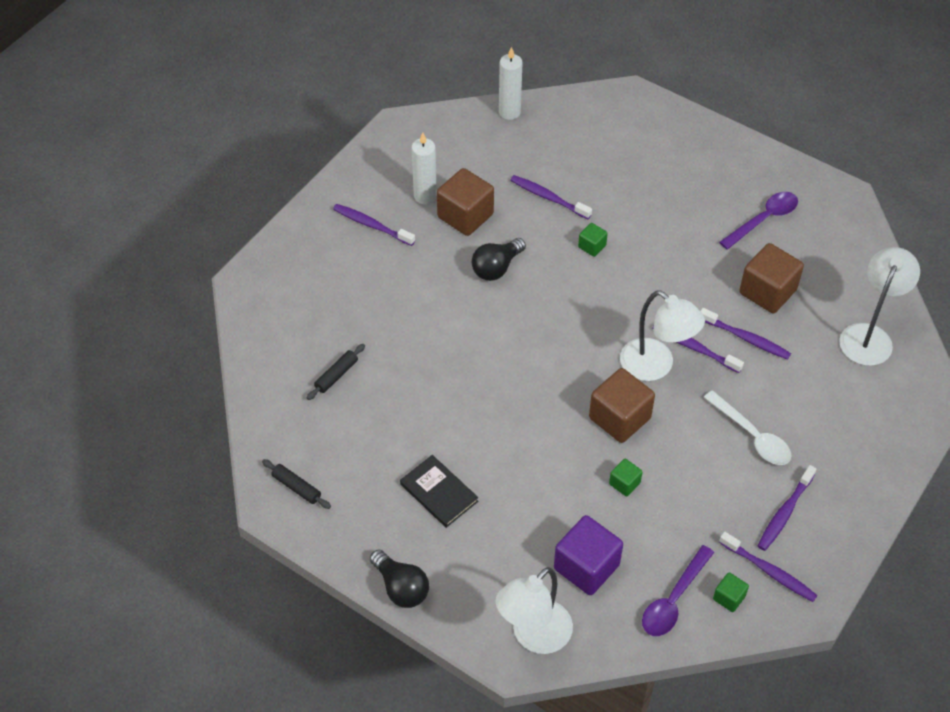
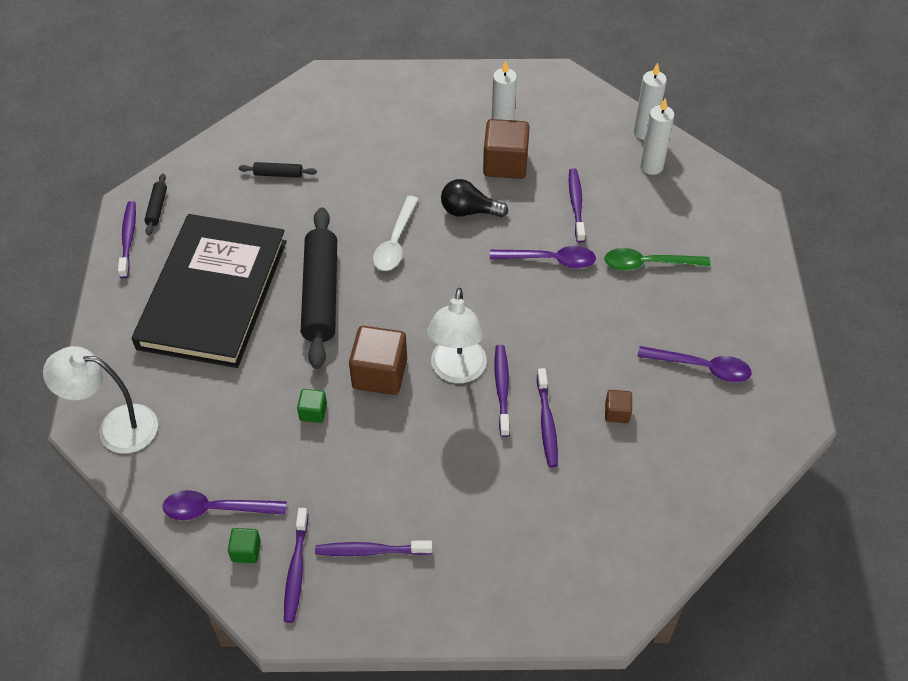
camera: 55 degrees right, 0 degrees up
(371, 225) = (442, 115): purple toothbrush -> purple toothbrush (128, 238)
(401, 587) = (107, 318): black light bulb -> none
(439, 493) = (213, 294): black book -> black book, size x2.49
(503, 415) = (320, 294): none -> black rolling pin
(549, 130) = (651, 166): none -> white candle
(586, 567) = (208, 429): purple cube -> none
(592, 246) = (550, 260): green cube -> purple spoon
(644, 191) = (648, 264): none -> green spoon
(752, 436) = (438, 482): white spoon -> white spoon (395, 242)
(767, 292) = (617, 413): brown cube -> brown cube, size x0.50
(869, 336) = (638, 522): white lamp -> none

